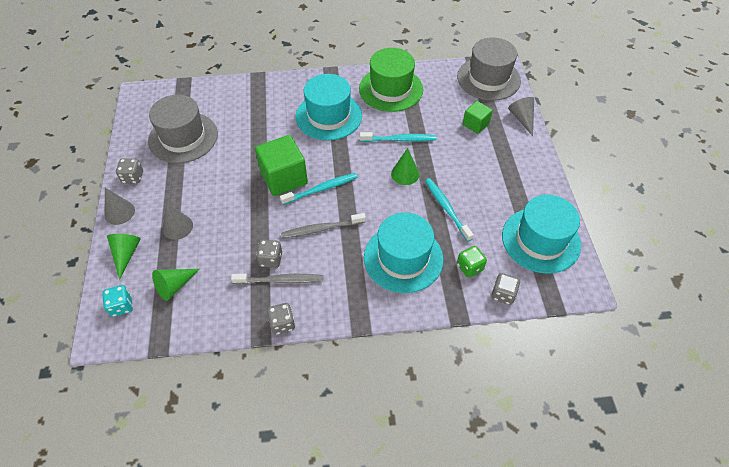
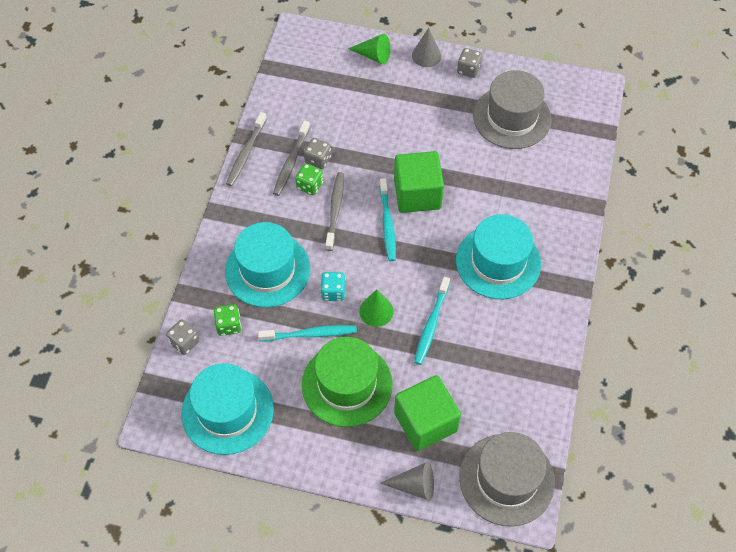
camera: 110 degrees right, 5 degrees up
(121, 306) = (319, 47): turquoise dice -> turquoise dice (333, 292)
(174, 286) = (322, 85): green cone -> none
(177, 227) = (389, 96): grey cone -> none
(282, 324) = (246, 153): grey dice -> grey toothbrush
(302, 256) = (310, 185): none -> green dice
(391, 89) = (524, 346): green hat -> green hat (347, 384)
(475, 124) = (425, 422): green cube -> green cube, size x1.77

